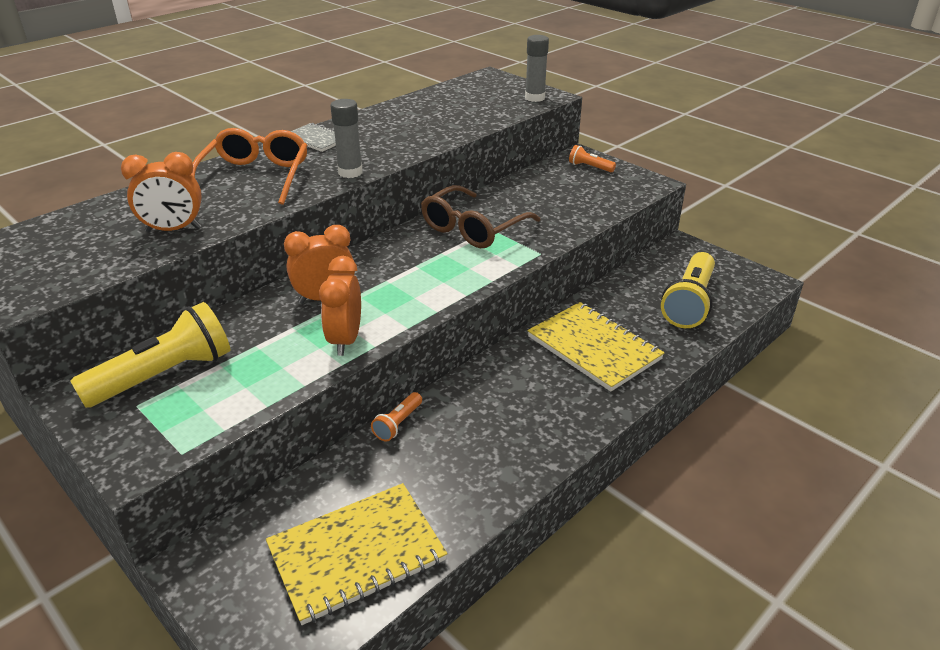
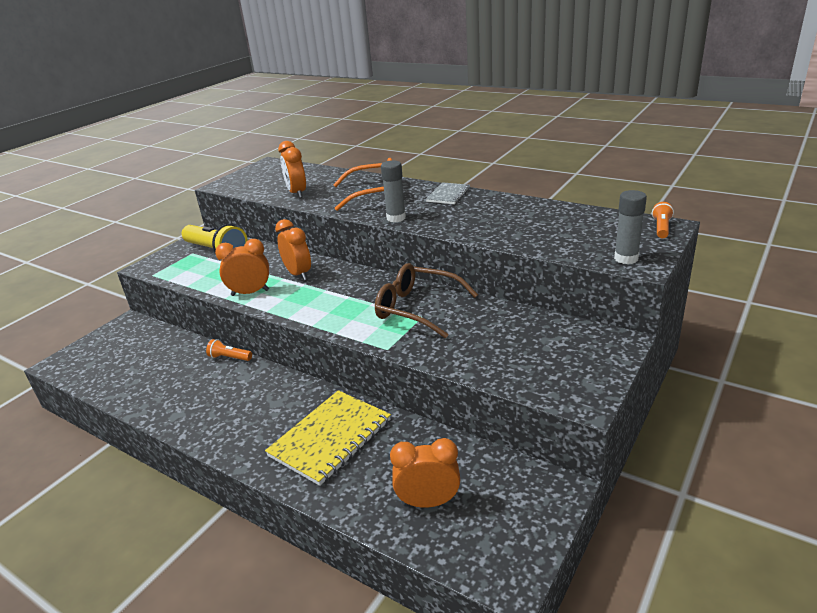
camera: 80 degrees right, 5 degrees down
(356, 553) = (120, 370): yellow notebook -> none
(589, 167) = (592, 351): orange flashlight -> orange flashlight (661, 228)
(689, 303) = (428, 502): yellow flashlight -> orange clock

